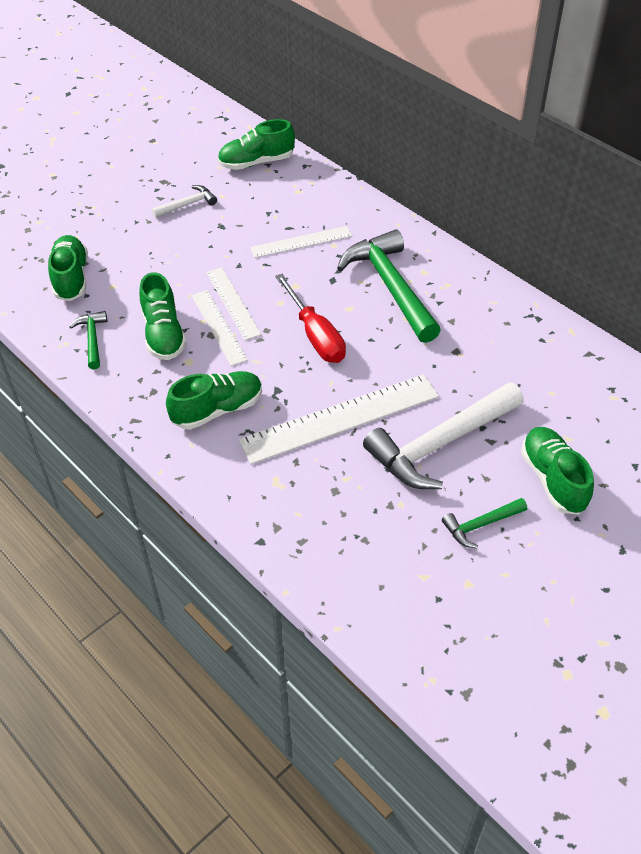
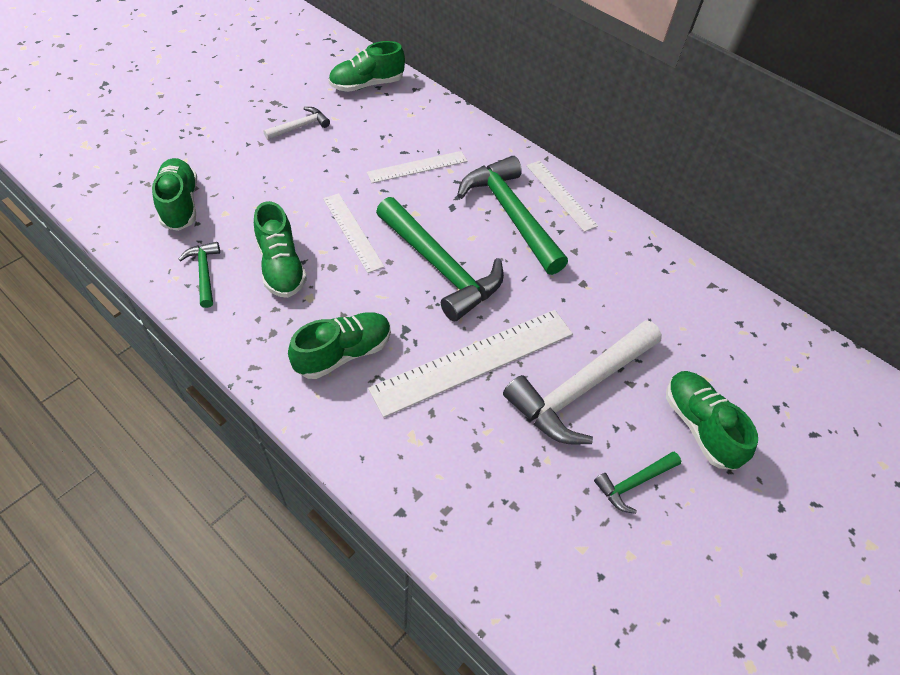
camera: 10 degrees left, 5 degrees up
(218, 327) = (339, 258): white ruler -> white ruler (560, 195)
(315, 335) = (440, 267): red screwdriver -> green hammer

